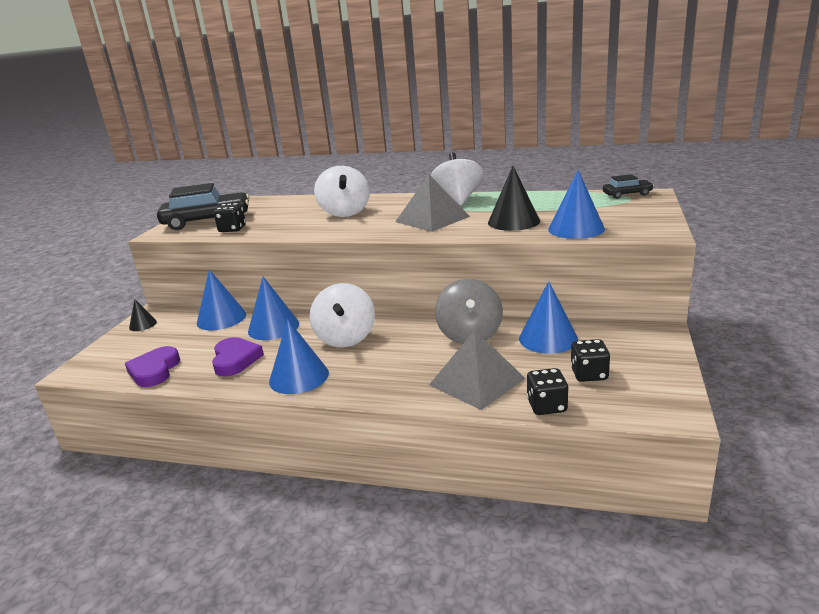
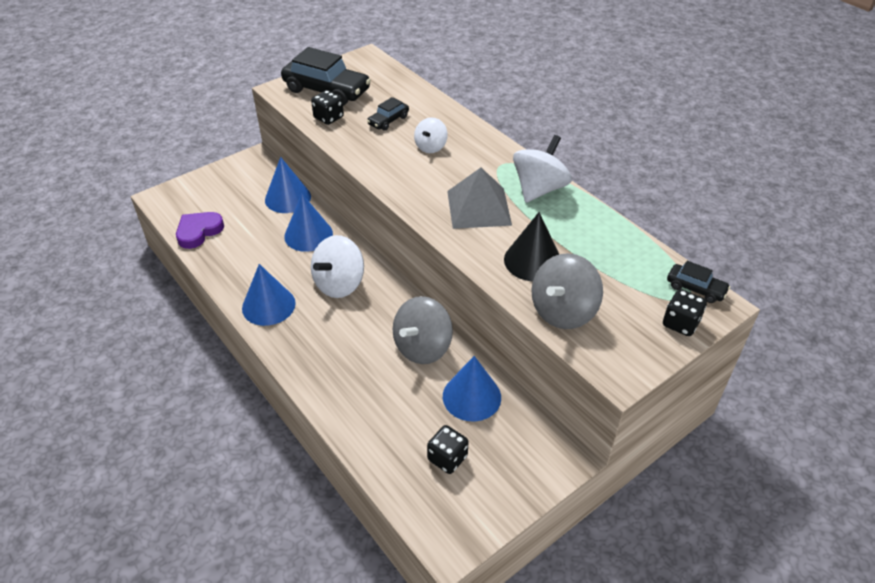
camera: 35 degrees right, 20 degrees up
(143, 324) = (236, 170): black cone -> none
(235, 360) = (251, 256): purple heart -> none
(288, 215) = (388, 120): none -> black car
(345, 212) = (431, 147): white spinning top -> white spinning top, size x0.59
(477, 381) = (366, 401): grey pyramid -> none
(546, 406) = (378, 463): black dice -> black dice (680, 323)
(576, 229) = (563, 311): blue cone -> grey spinning top

